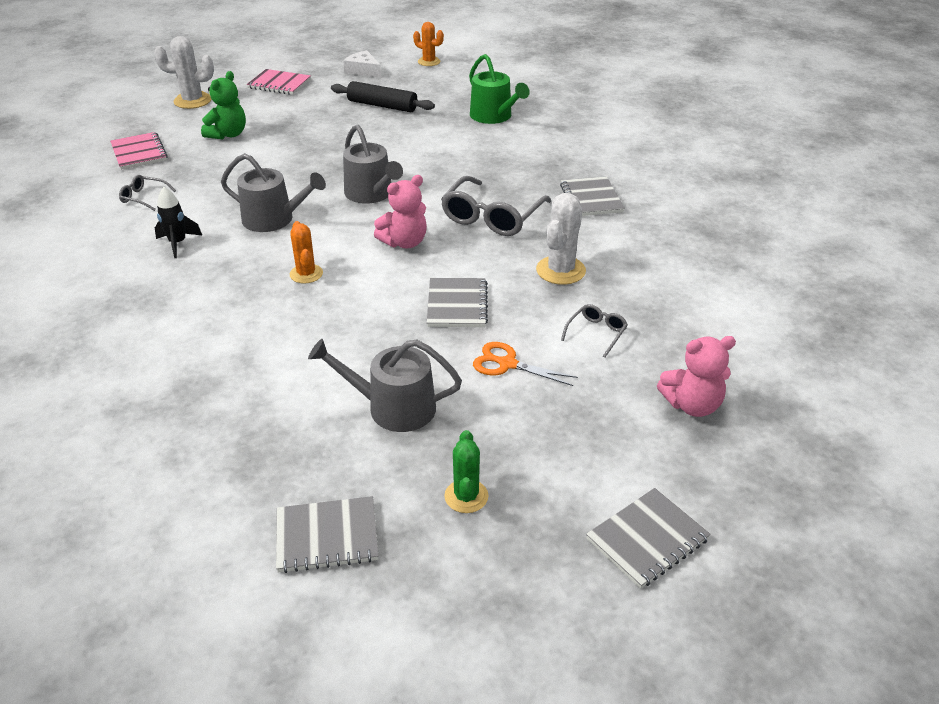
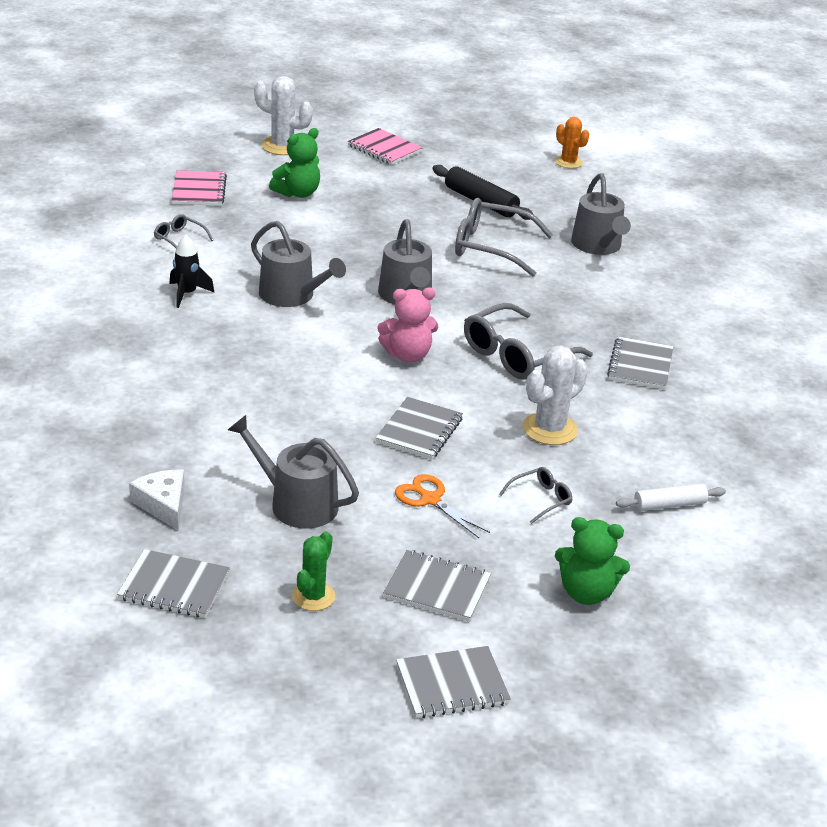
camera: 20 degrees right, 5 degrees down
(306, 274) = (291, 358): orange cactus -> none
(363, 71) = (486, 155): white cheese -> white cheese (163, 504)
(414, 138) = (491, 247): none -> grey glasses
(494, 116) = (598, 246): green watering can -> grey watering can
(569, 446) = (437, 588): none -> grey notebook
(692, 405) = (586, 593): pink teddy bear -> green teddy bear
(697, 305) = (669, 505): none -> white rolling pin

